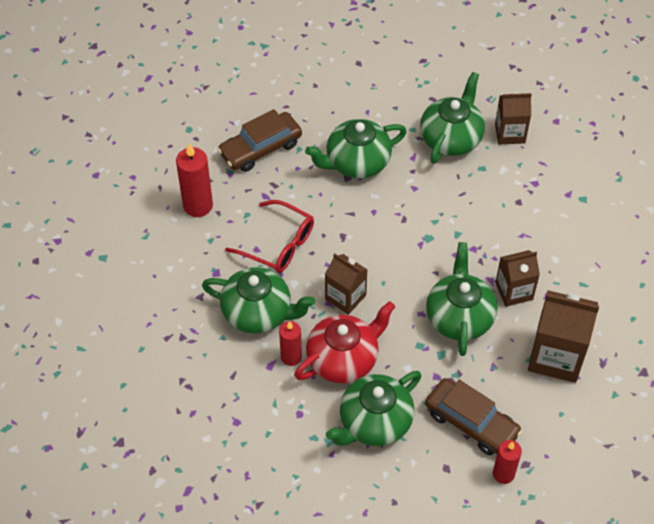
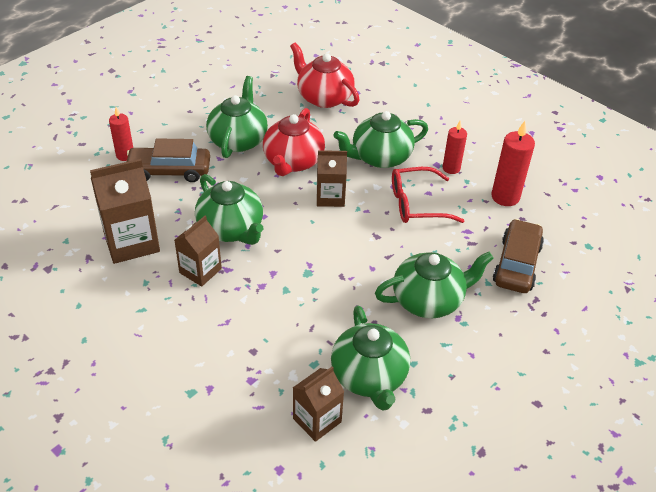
camera: 140 degrees right, 10 degrees down
(235, 428) = (324, 97): none -> red teapot
(291, 357) = (330, 145): red candle -> red candle (451, 168)
(356, 162) = (429, 300): green teapot -> green teapot turned 45 degrees clockwise

